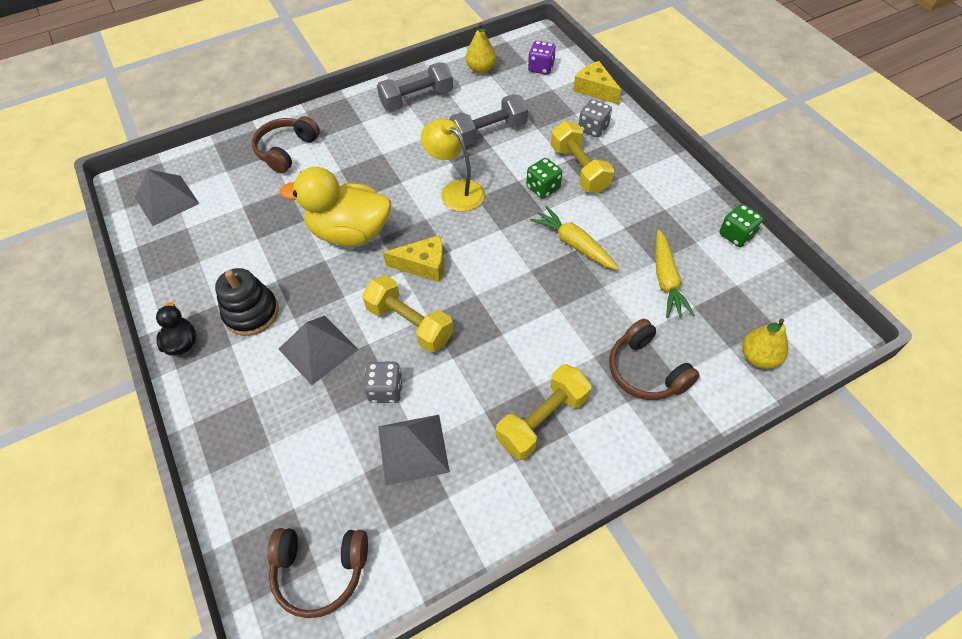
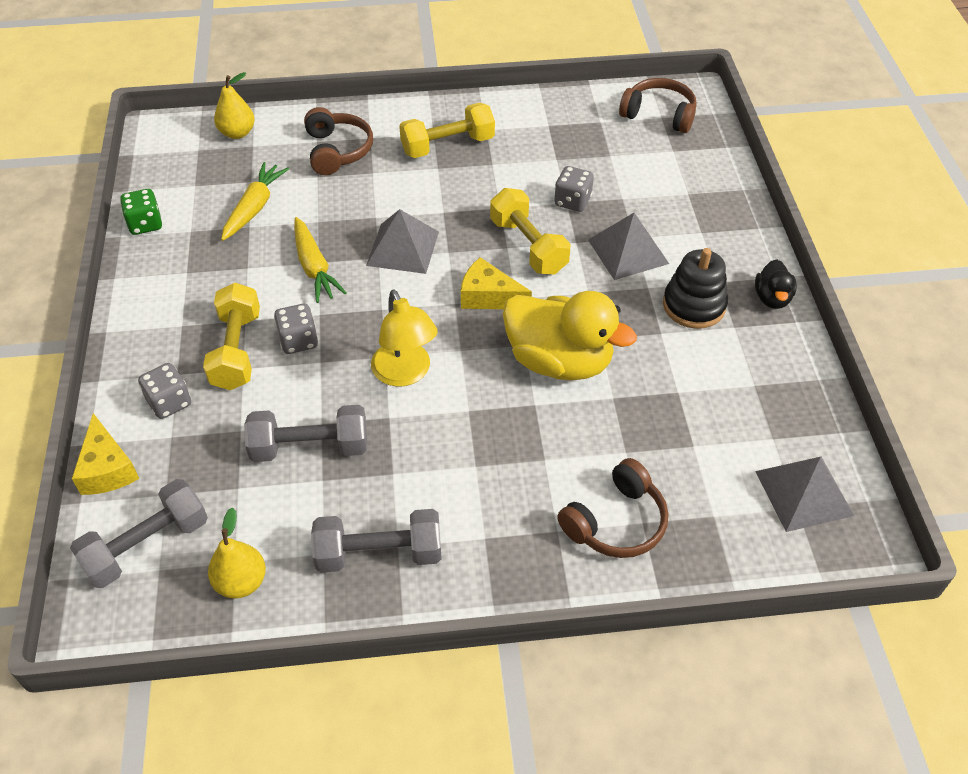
camera: 160 degrees left, 5 degrees down
(413, 448) = (564, 158): grey pyramid -> grey pyramid (402, 248)
(541, 68) = (147, 545): purple dice -> grey dumbbell
(543, 188) = (298, 341): green dice -> grey dice

